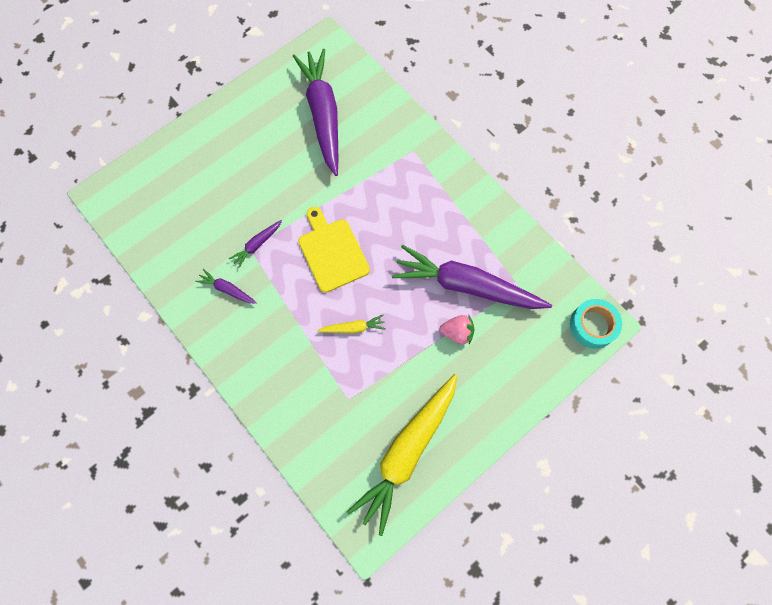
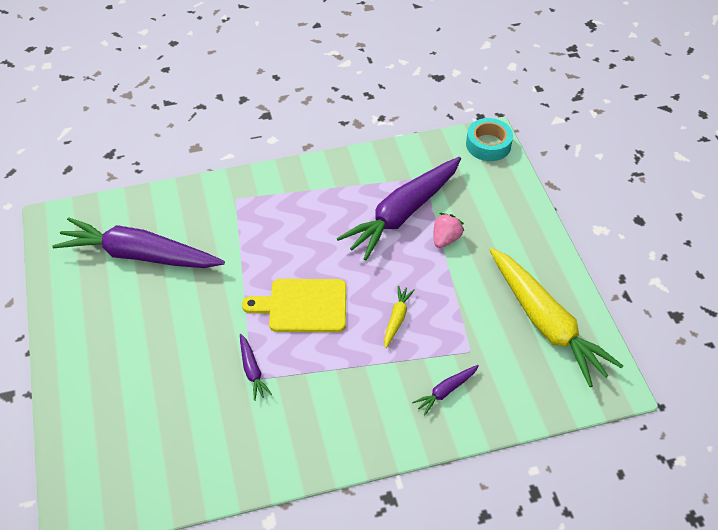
camera: 65 degrees left, 20 degrees down
(227, 289) = (288, 418): purple carrot -> purple carrot (446, 391)

